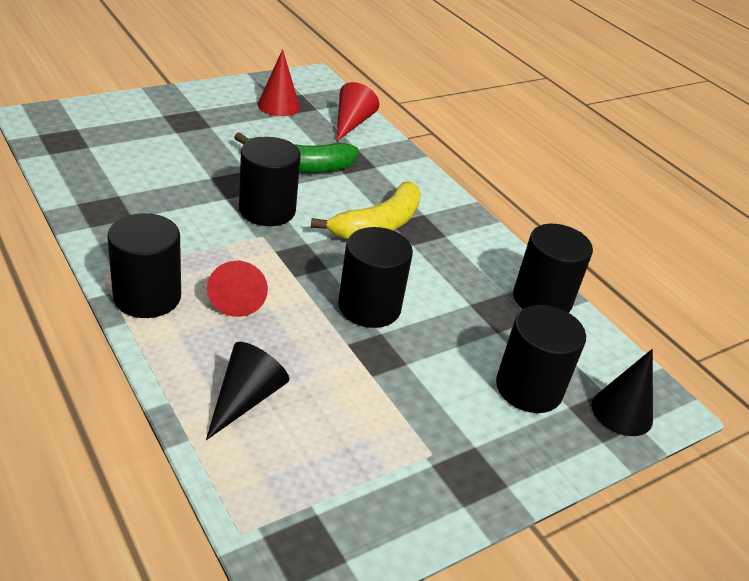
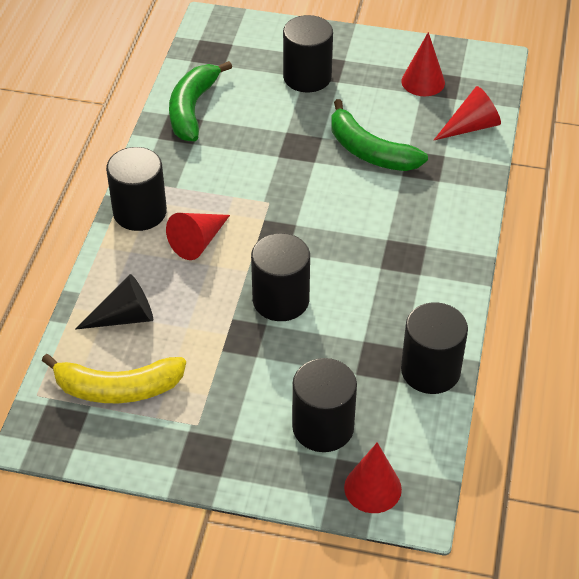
camera: 50 degrees right, 10 degrees up
(98, 190) = (192, 109): none -> green banana
(267, 210) = (297, 181): black cylinder -> black cylinder (307, 77)
(378, 224) = (372, 236): yellow banana -> yellow banana (118, 388)
(622, 412) = (372, 488): black cone -> red cone

